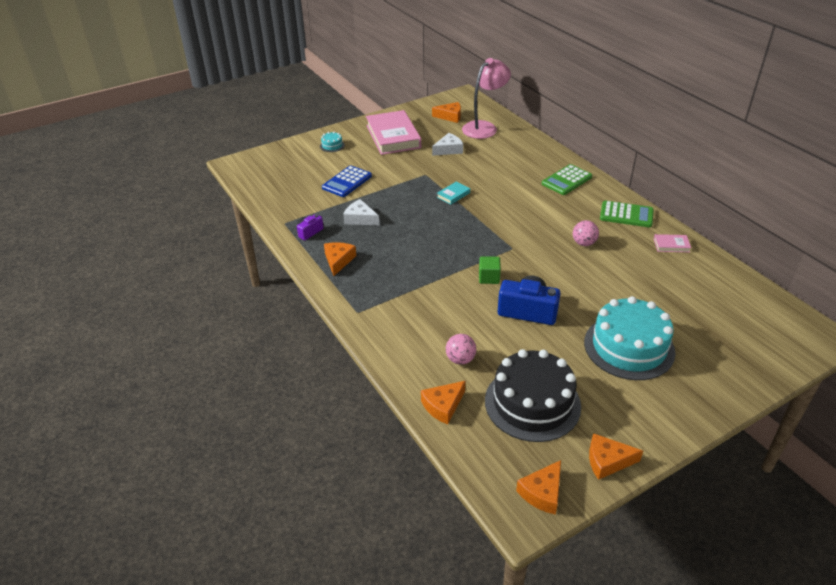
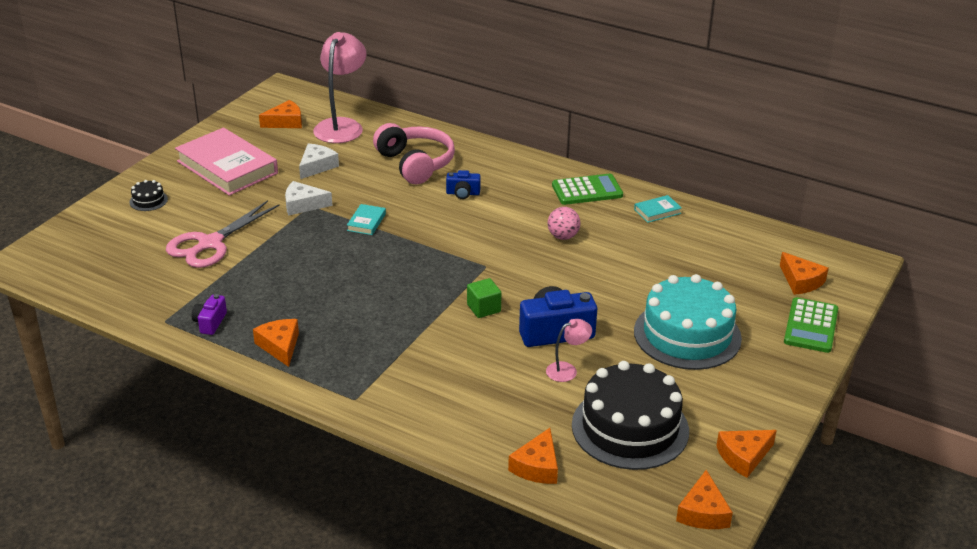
camera: 30 degrees left, 5 degrees down
(332, 145) = (148, 200): turquoise cake -> black cake
(347, 182) = (210, 243): blue calculator -> pink scissors
(360, 219) = (267, 285): white cheese -> white cheese (303, 205)
(460, 359) = (519, 410): pink ball -> none
(514, 164) = (415, 164): none -> pink headphones
(516, 342) = (567, 370): none -> pink lamp
(533, 193) = (463, 193): none -> blue camera
(566, 180) = (492, 168): green calculator -> green calculator (811, 326)
(671, 245) = (657, 211): pink book -> turquoise book
(757, 335) = (801, 281): none -> orange cheese

